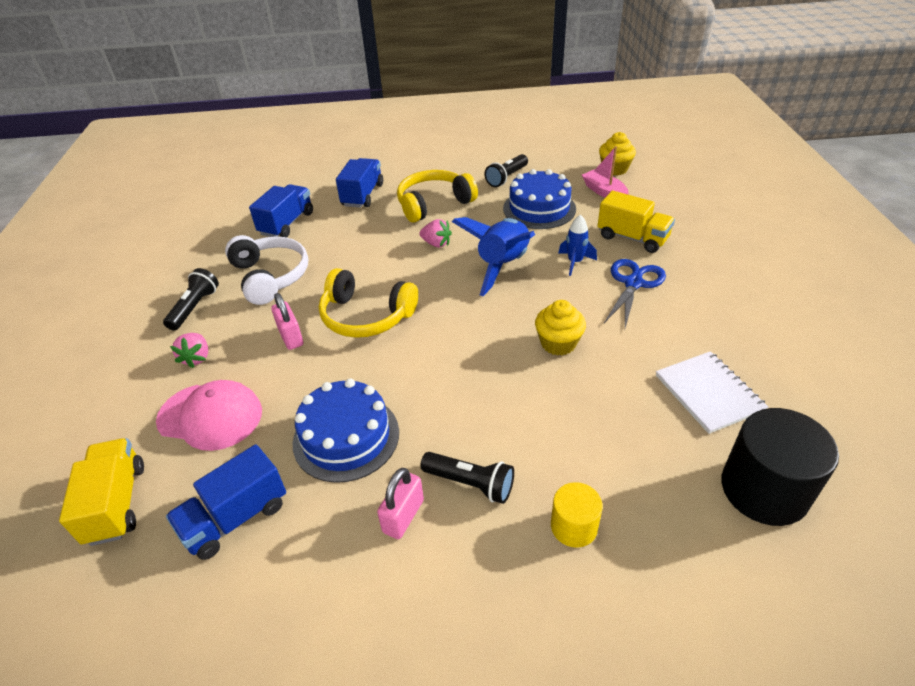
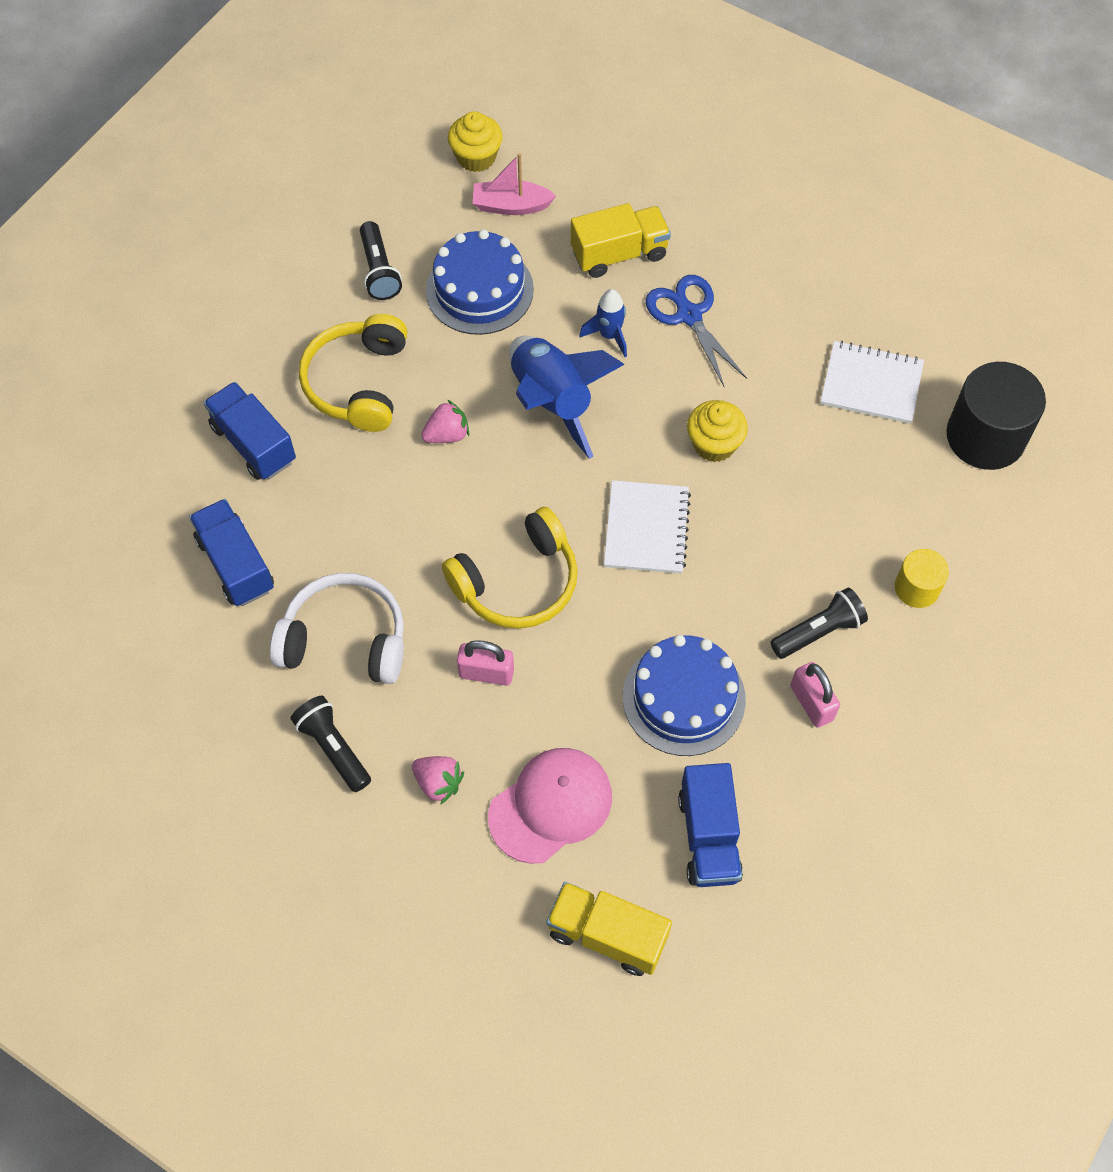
camera: 55 degrees left, 20 degrees up
(460, 348) = (646, 529): none -> white notebook

